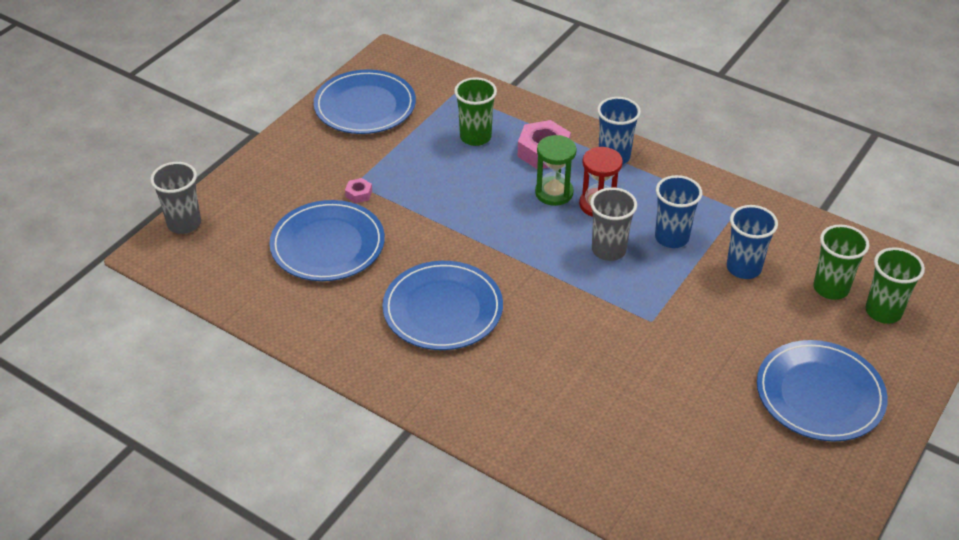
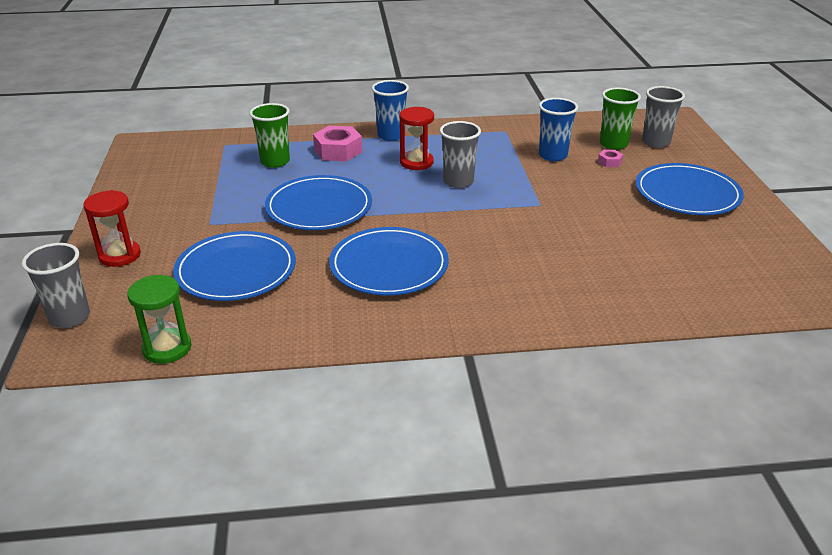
camera: 40 degrees left, 10 degrees down
(264, 181) = (119, 255): none -> red hourglass
(359, 194) = (222, 229): pink nut -> pink nut (609, 162)
(365, 106) = (156, 177): blue plate -> blue plate (319, 207)
(554, 193) = (377, 168): green hourglass -> green hourglass (167, 348)
(671, 238) = (488, 159): blue cup -> none
(883, 312) = (656, 142): green cup -> grey cup

